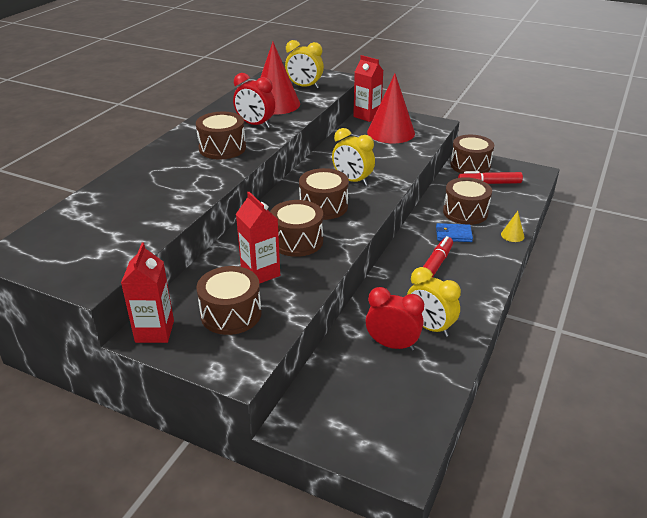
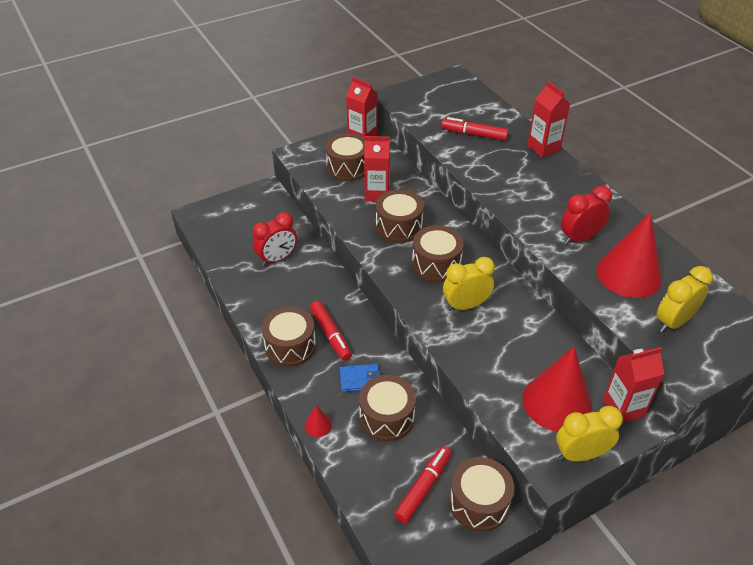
camera: 125 degrees right, 10 degrees up
(136, 164) = (543, 148): none -> red carton
(142, 203) = (474, 134): none -> red marker
(222, 148) = (539, 199): brown drum -> brown drum (290, 346)
(429, 327) = (272, 286): yellow clock -> yellow clock (580, 454)
(453, 234) = (360, 379): blue wallet -> blue wallet turned 45 degrees clockwise
(512, 235) = (318, 425): yellow cone -> red cone

